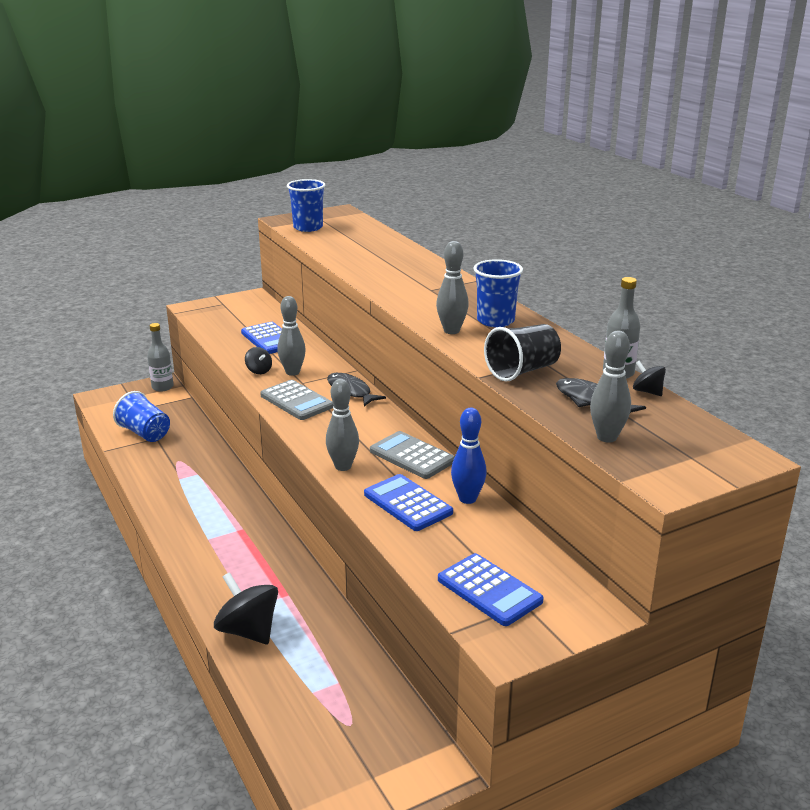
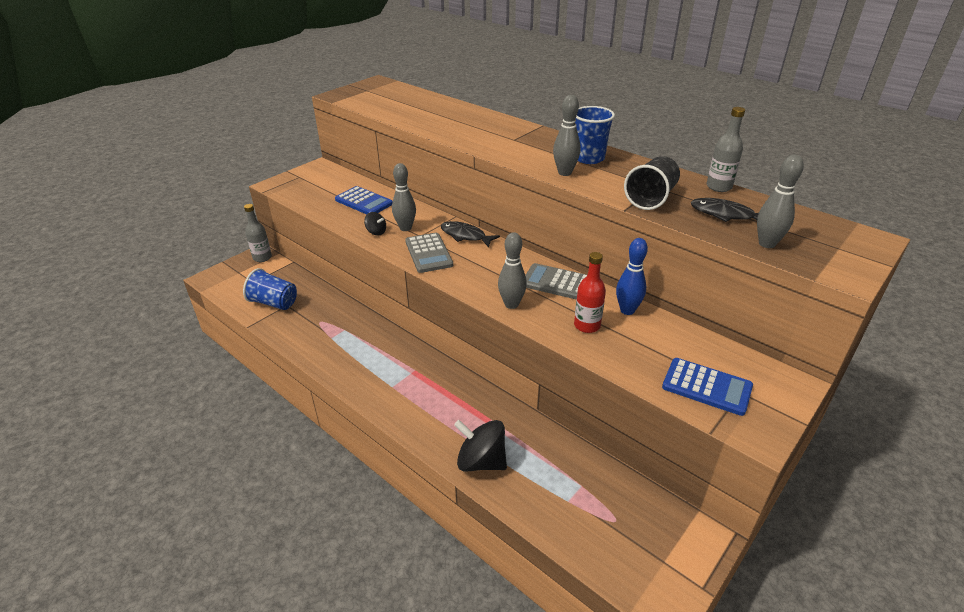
camera: 20 degrees left, 10 degrees up
(296, 401) = (428, 253): grey calculator -> grey calculator turned 45 degrees clockwise
(308, 227) = (364, 99): blue cup -> none
(408, 503) = (587, 325): blue calculator -> red bottle
(647, 391) = (754, 198): black spinning top -> none

